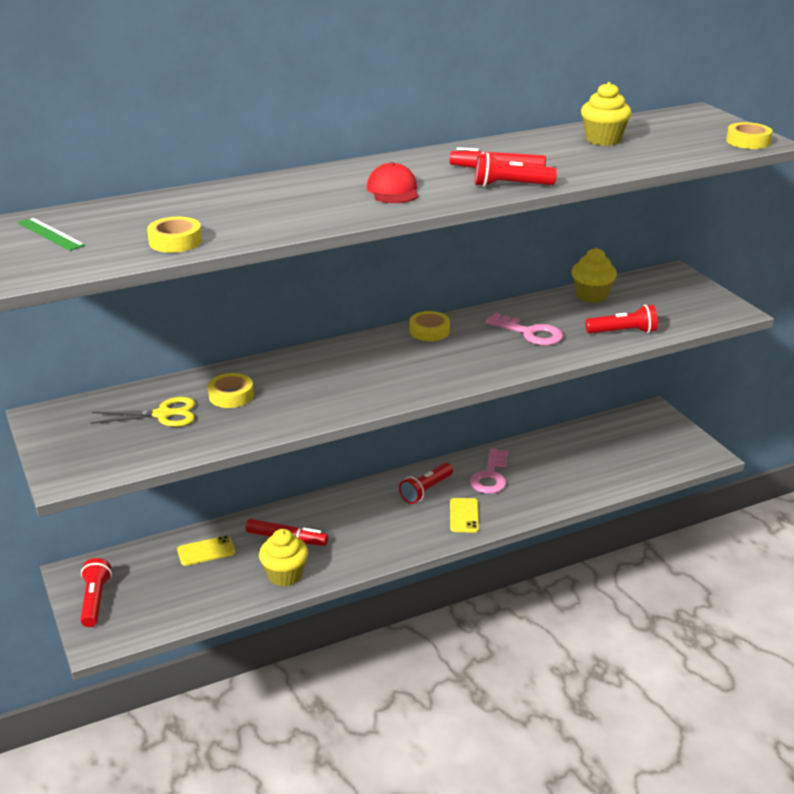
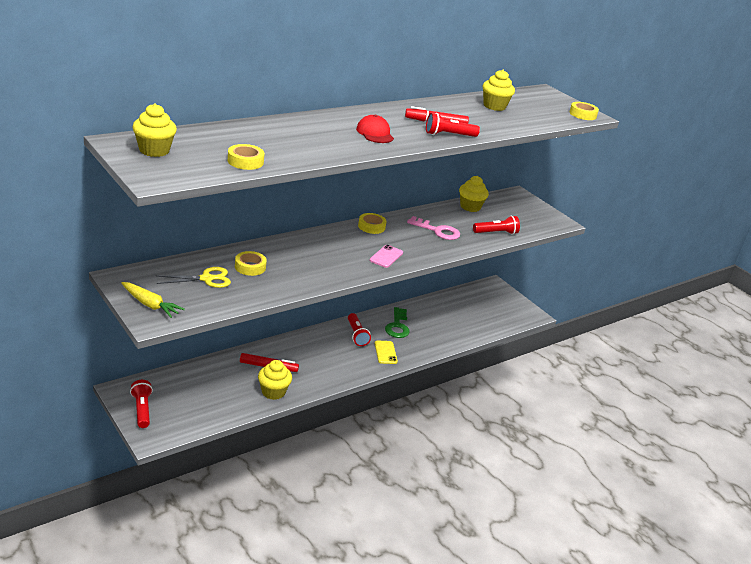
camera: 15 degrees left, 0 degrees up
(50, 234) = (154, 150): green ruler -> yellow cupcake
(71, 454) = (150, 305): none -> yellow carrot
(206, 551) = (213, 375): yellow phone -> none
(426, 490) = (356, 335): red flashlight -> red flashlight turned 45 degrees counterclockwise
(439, 374) = (386, 256): none -> pink phone
(490, 476) = (397, 326): pink key -> green key

